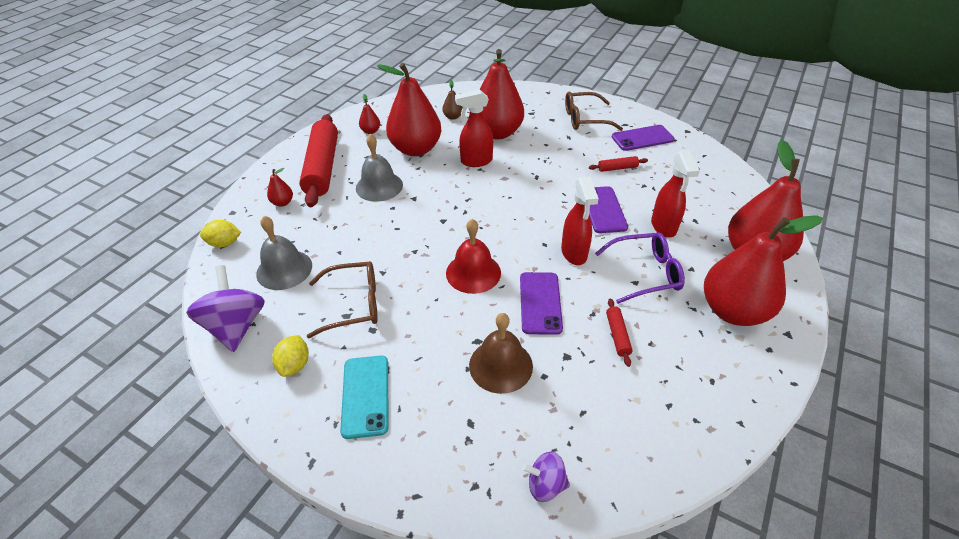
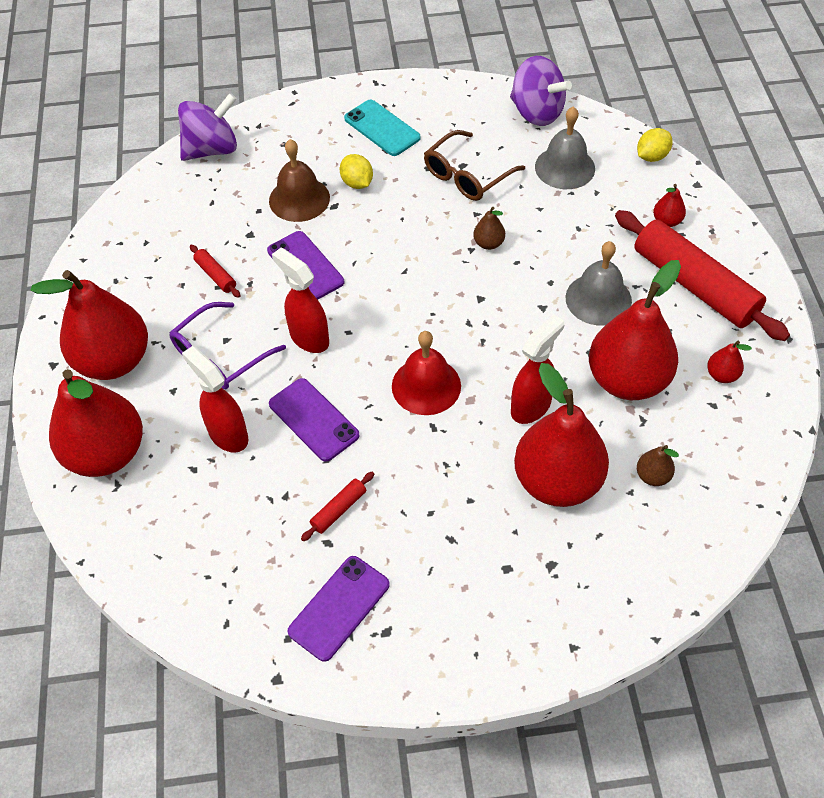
camera: 145 degrees right, 10 degrees up
(295, 365) = (456, 116): yellow lemon -> yellow lemon (357, 183)
(399, 248) = (488, 243): none -> brown pear
(473, 272) = (392, 260): red bell -> red bell (426, 386)
(545, 484) = (212, 149): purple spinning top -> purple spinning top, size x1.80
(585, 119) = (457, 604): brown glasses -> none

